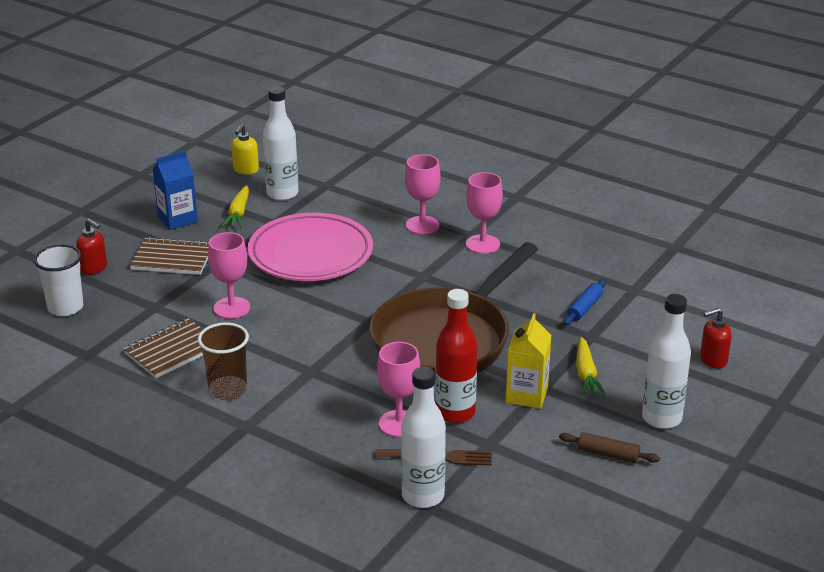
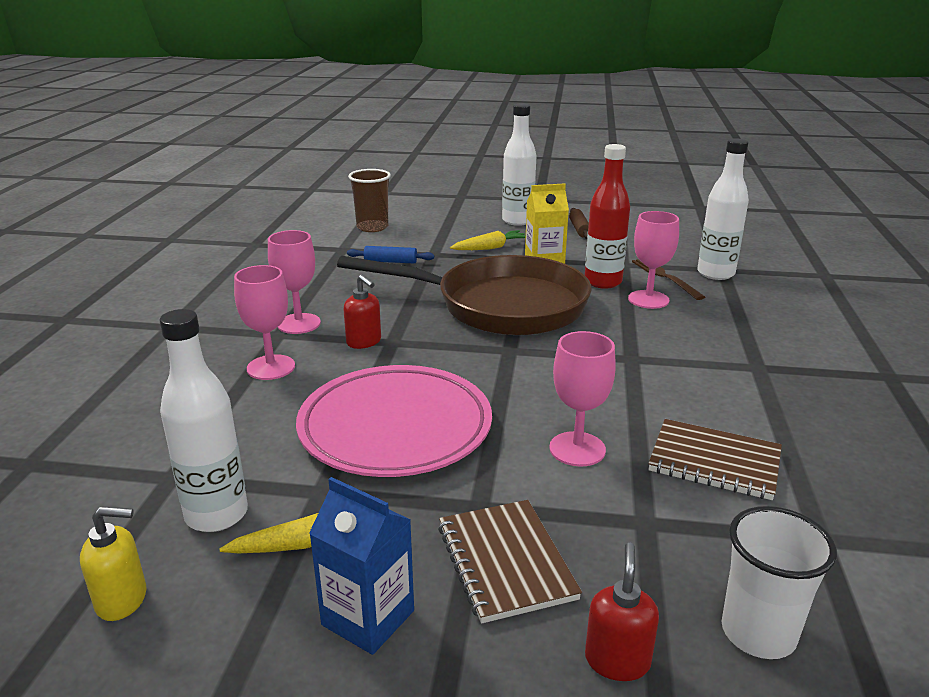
camera: 115 degrees left, 5 degrees down
(227, 390) = (725, 396): brown cup -> brown cup (372, 227)
(713, 360) = (426, 215): red soap dispenser -> red soap dispenser (364, 342)

